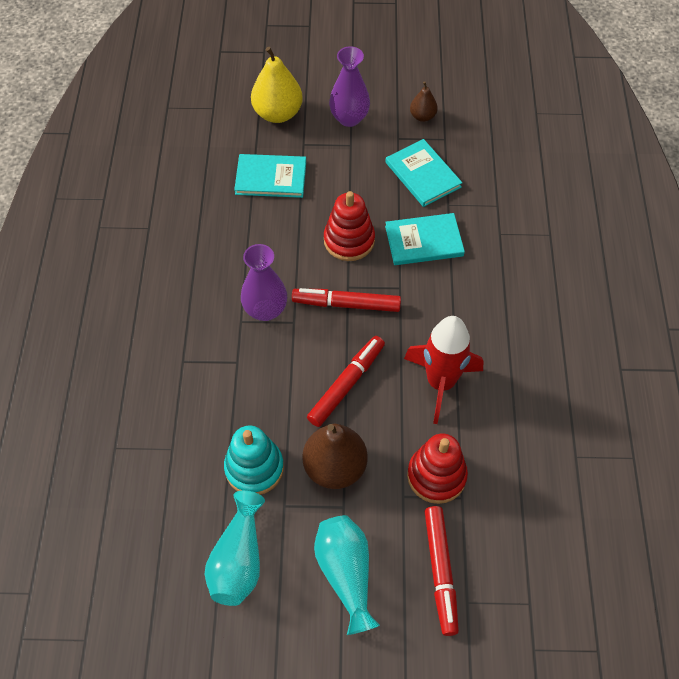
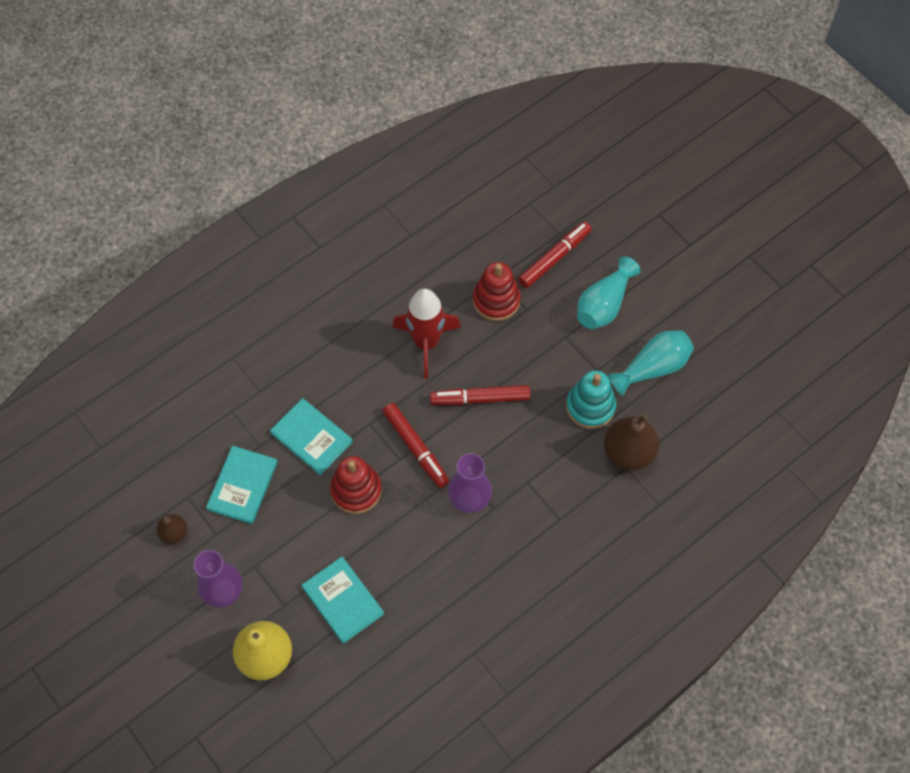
camera: 130 degrees left, 5 degrees up
(335, 467) = (545, 361): brown pear -> brown pear (628, 452)

